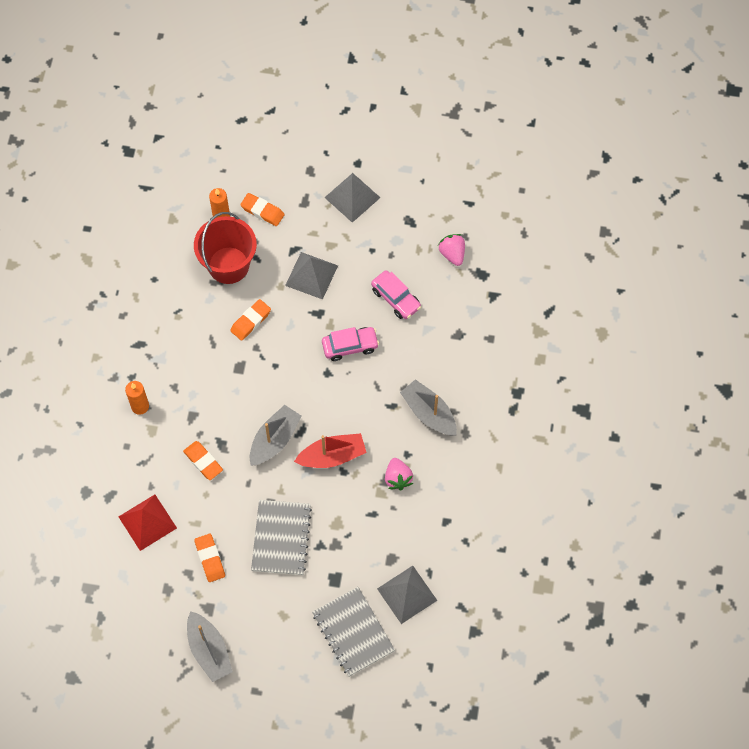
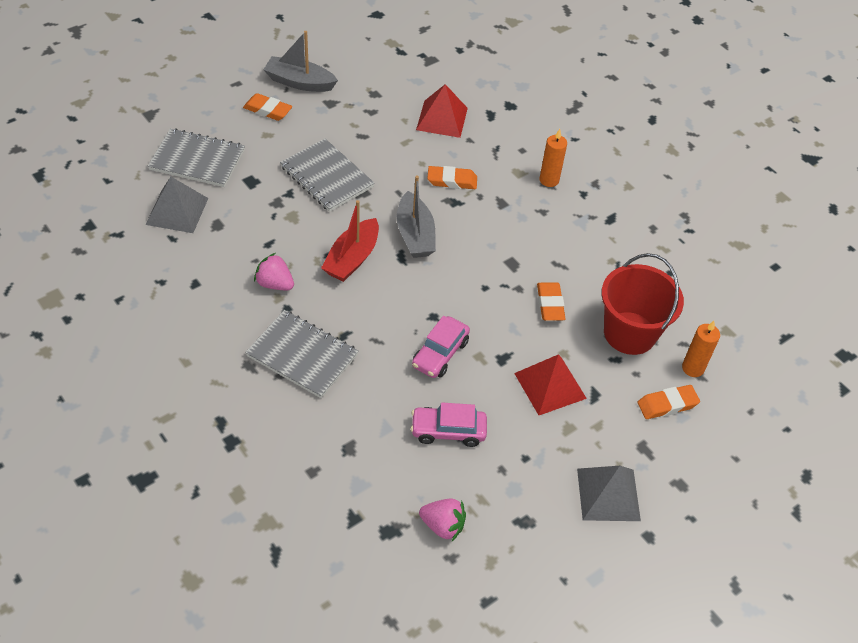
camera: 130 degrees right, 15 degrees down
(210, 559) = (366, 129): orange eraser -> orange eraser (267, 110)
(311, 275) = (550, 385): grey pyramid -> red pyramid
(429, 413) = (302, 355): grey boat -> grey notebook

